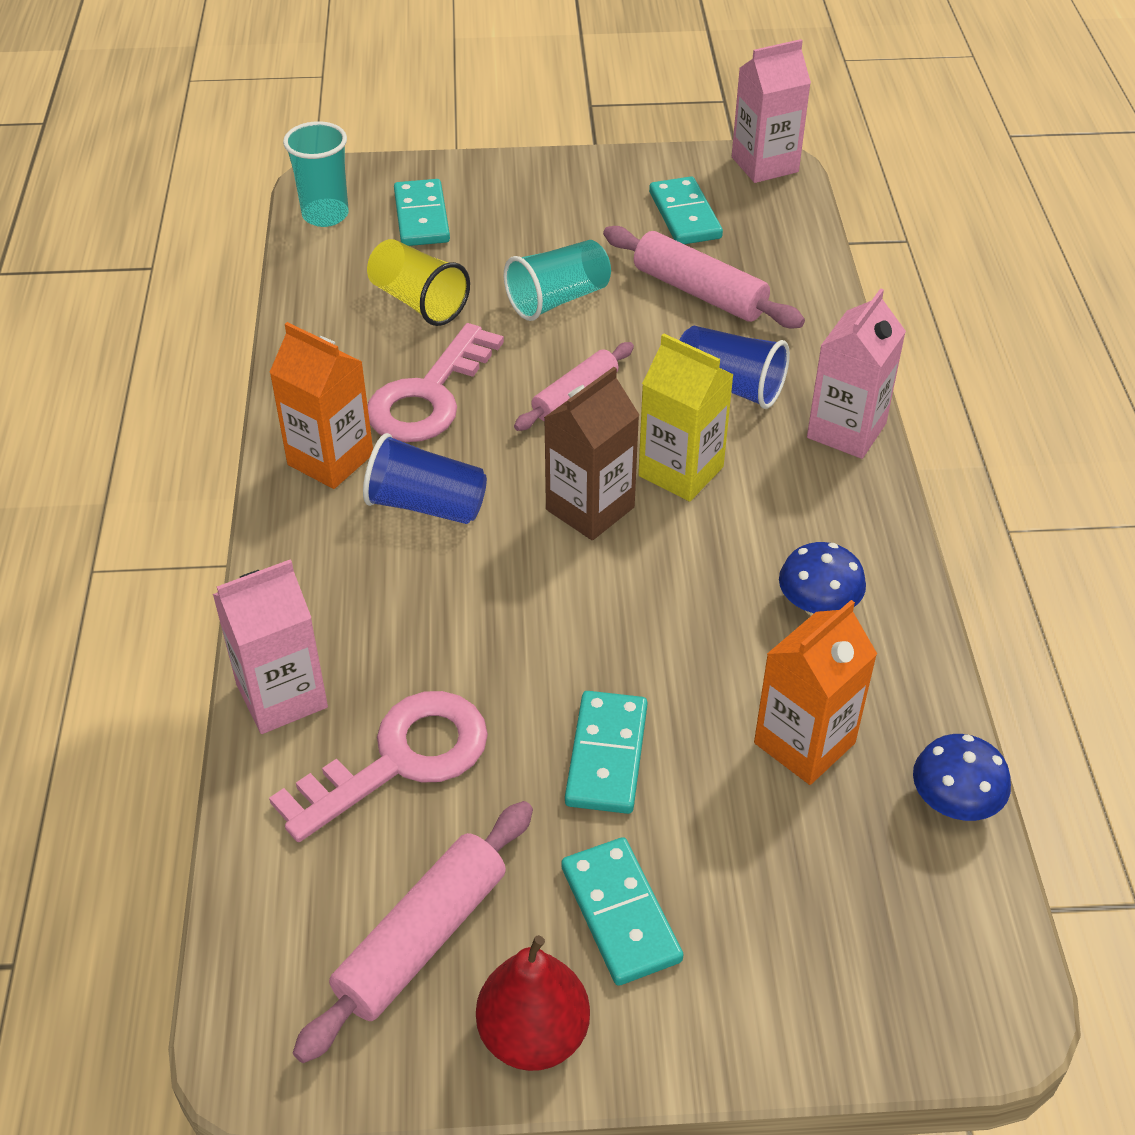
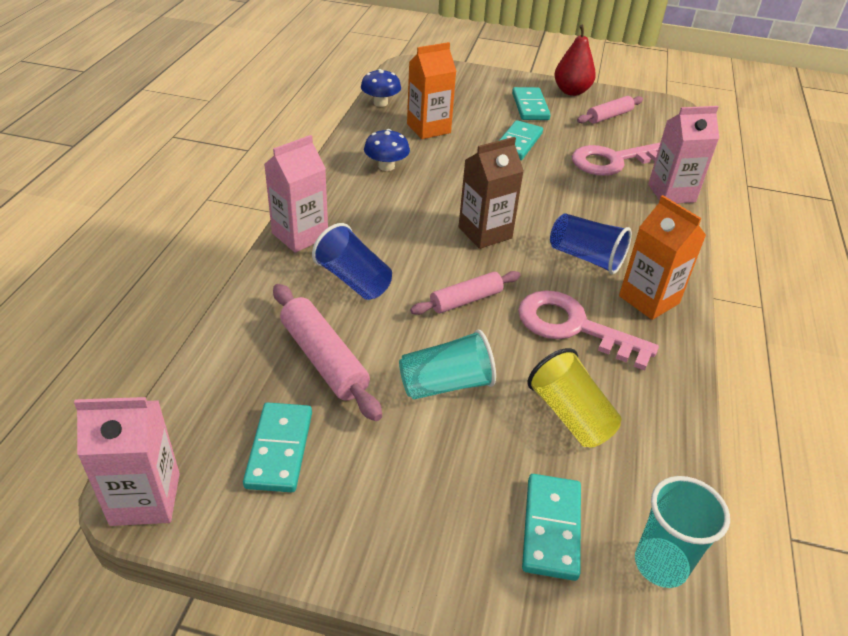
camera: 165 degrees left, 5 degrees down
(421, 939) = (609, 116): pink rolling pin -> pink rolling pin, size x0.66
(429, 395) = (573, 327): pink key -> pink key turned 105 degrees counterclockwise
(681, 471) = (419, 238): yellow carton -> none

